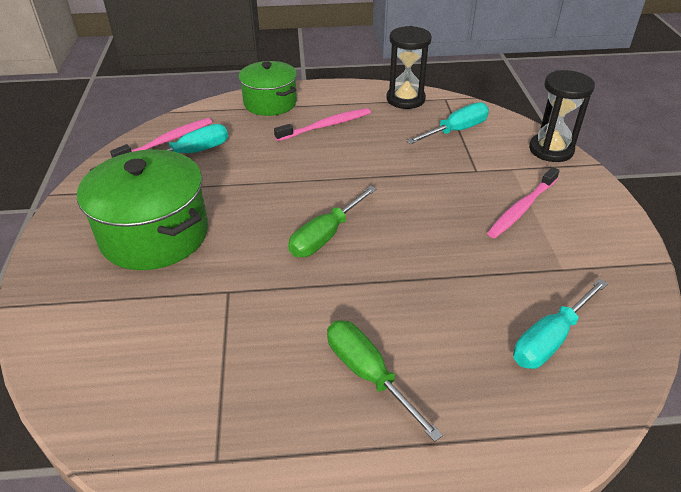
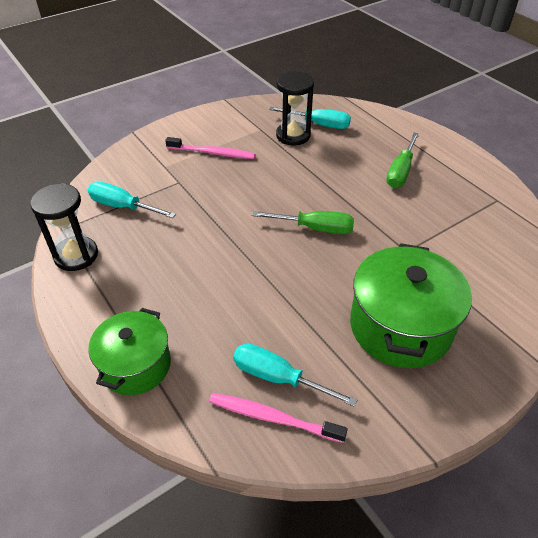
camera: 120 degrees left, 5 degrees up
(326, 126) = (160, 293): pink toothbrush -> none
(551, 150) = (126, 154): black hourglass -> black hourglass (293, 135)

